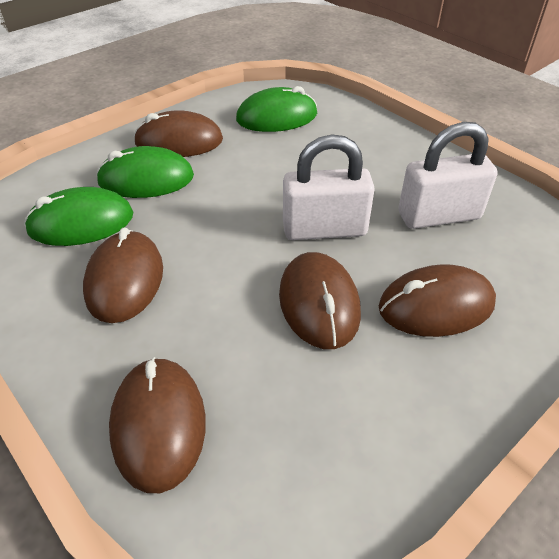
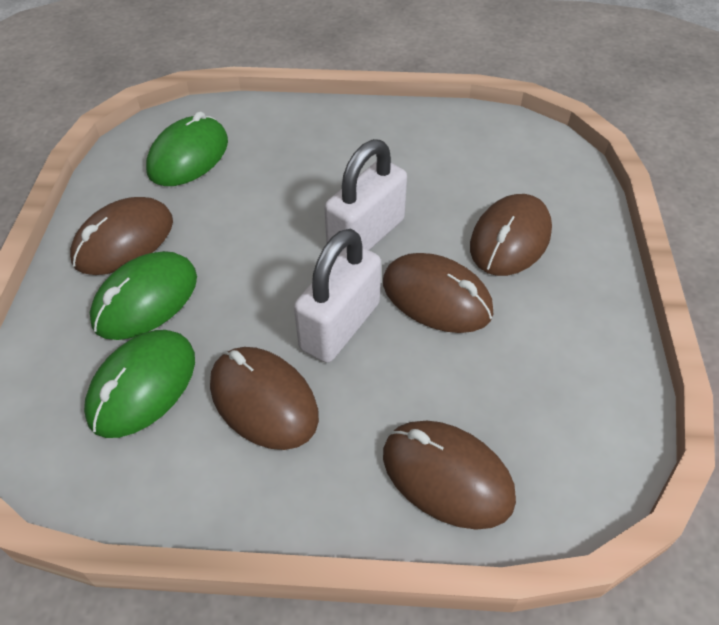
camera: 45 degrees left, 5 degrees up
(439, 216) = (432, 166): white padlock -> white padlock (340, 326)

